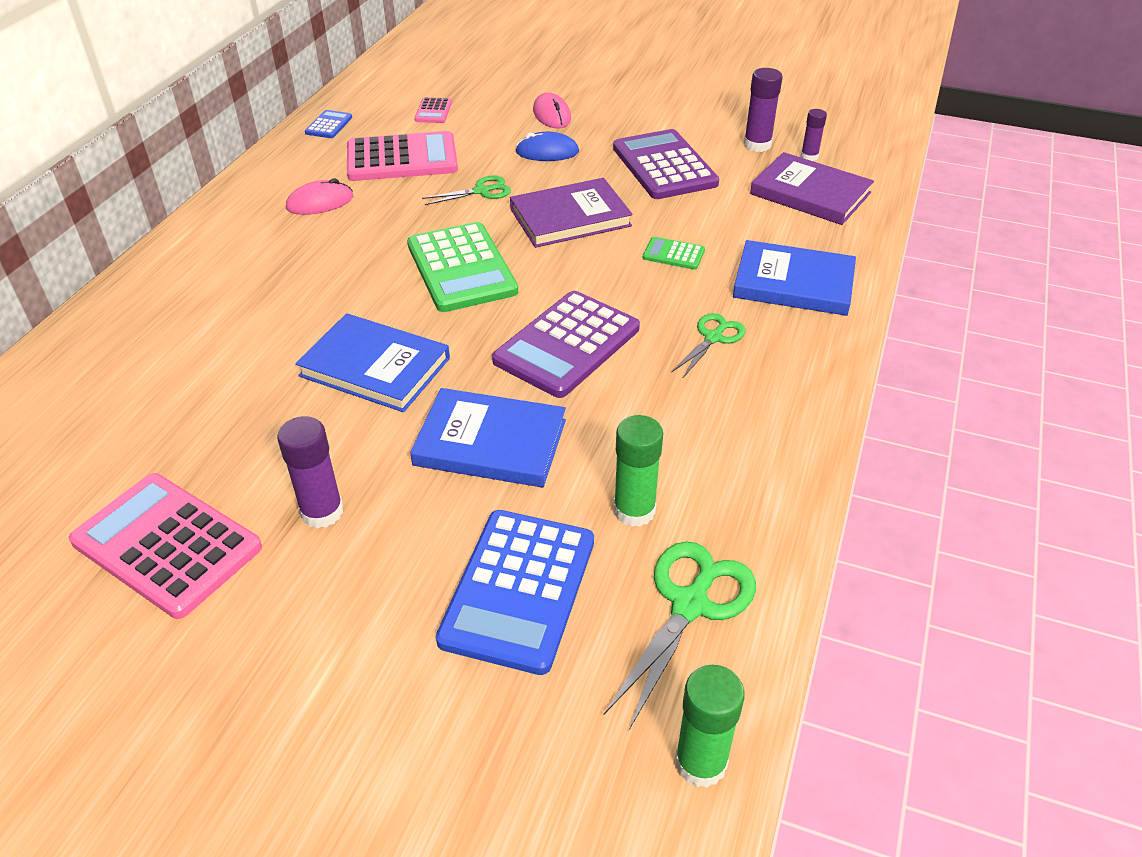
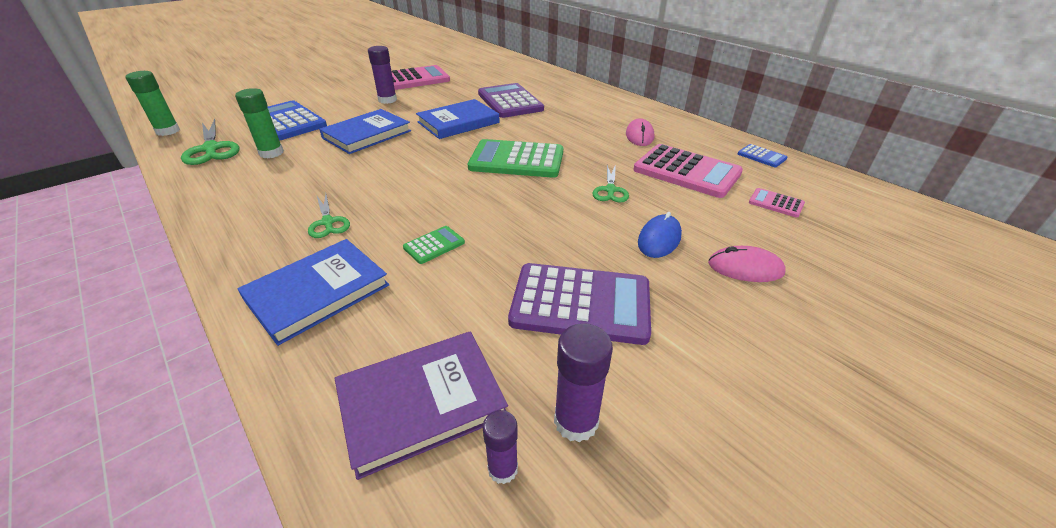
camera: 120 degrees right, 5 degrees down
(402, 159) = (686, 172): pink calculator -> pink calculator turned 75 degrees counterclockwise
(567, 345) = (401, 171): purple calculator -> purple calculator (510, 102)
(570, 217) = (536, 216): purple book -> none

